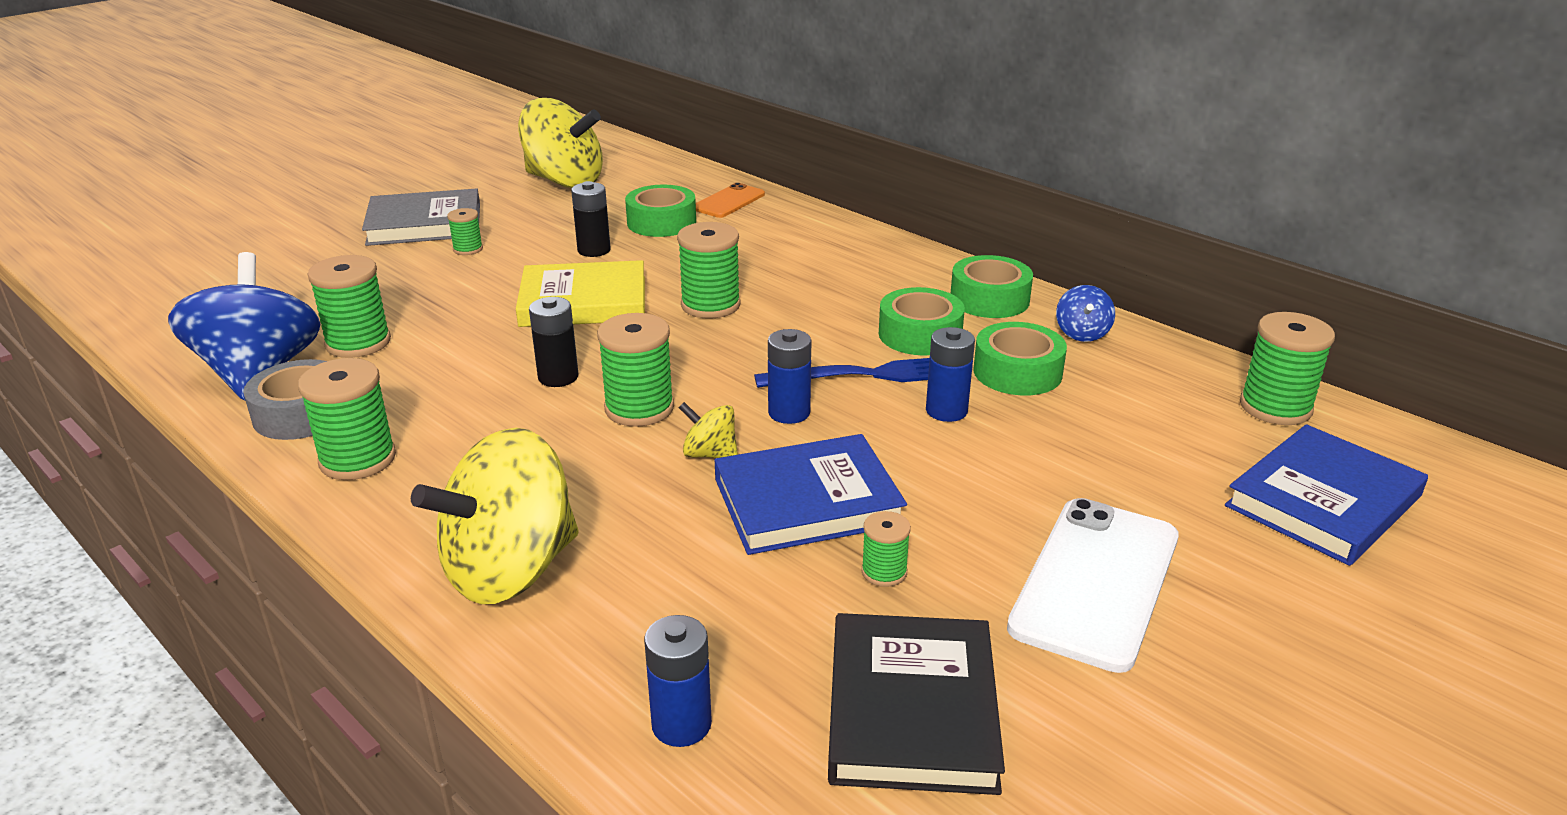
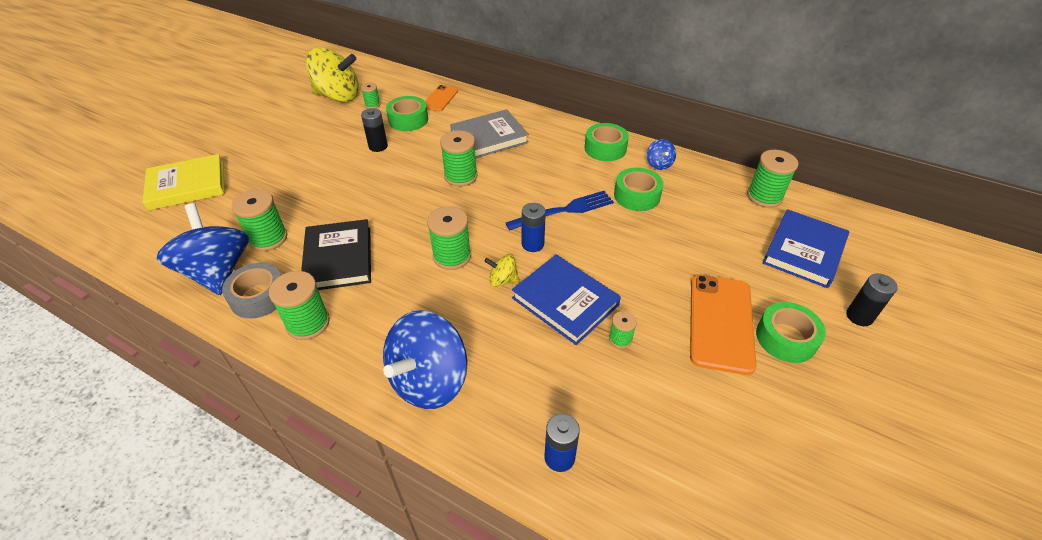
camera: 15 degrees left, 15 degrees up
(424, 224) = (267, 141): grey book -> grey book (489, 138)
(468, 249) = (303, 157): green spool -> green spool (372, 104)
(510, 570) = (429, 380): yellow spinning top -> blue spinning top
(558, 377) = (397, 242): black battery -> black battery (859, 316)
(583, 302) = (388, 185): yellow book -> yellow book (187, 186)
(807, 501) = (565, 301): blue book -> blue book turned 75 degrees clockwise
(911, 709) = (665, 420): black book -> black book (338, 258)
(920, 334) = (579, 178): green tape -> green tape (786, 338)
(946, 411) = (611, 228): blue battery -> none
(1096, 582) = (721, 322): white phone -> orange phone

